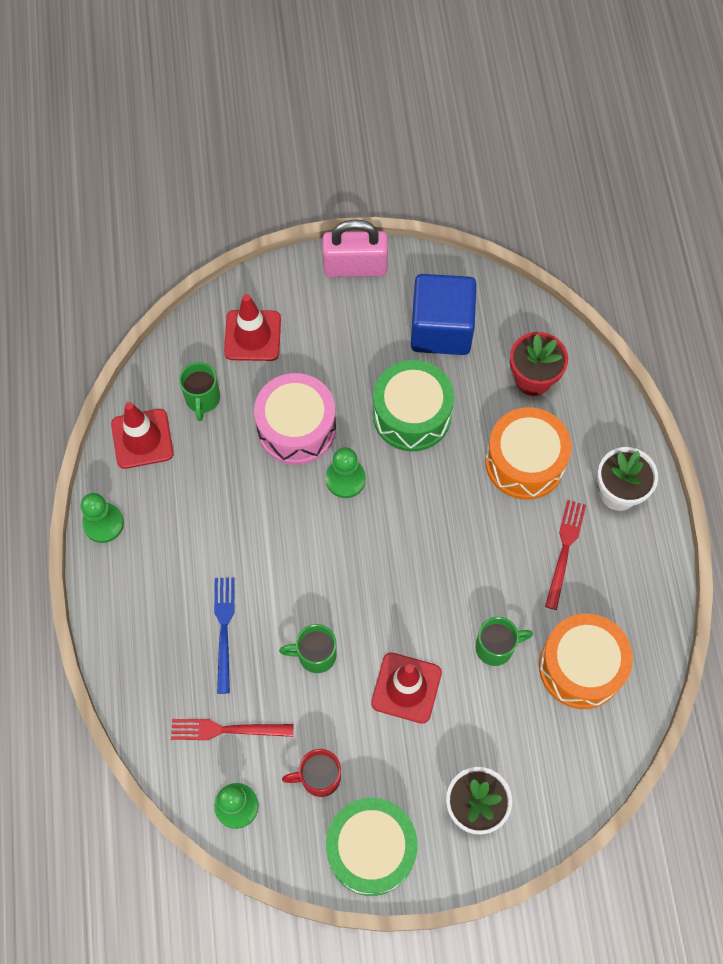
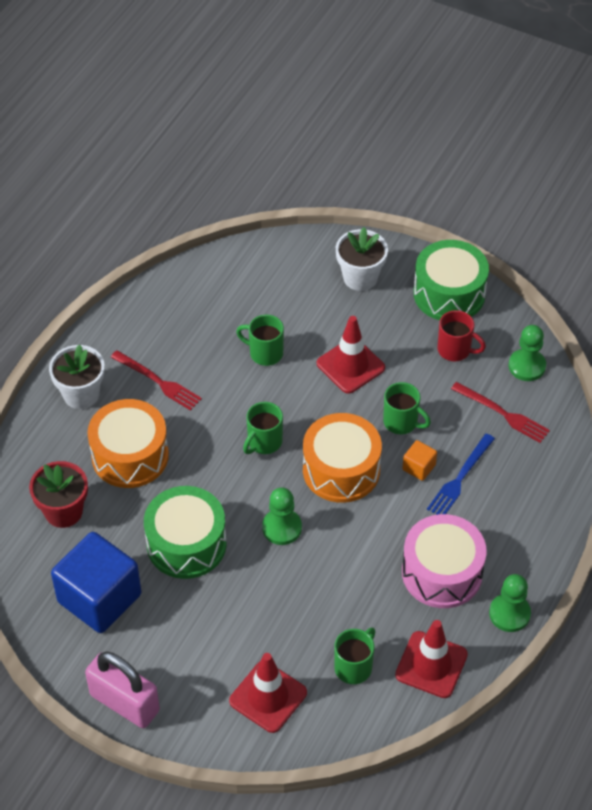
camera: 145 degrees left, 15 degrees down
(268, 616) = (419, 467): none -> orange cube
(296, 428) = (290, 592): pink drum -> pink drum (442, 573)
(423, 551) = (264, 442): none -> green mug
(565, 550) = (158, 381): red fork -> red fork turned 105 degrees counterclockwise
(581, 667) = (216, 309): orange drum -> orange drum (341, 470)

